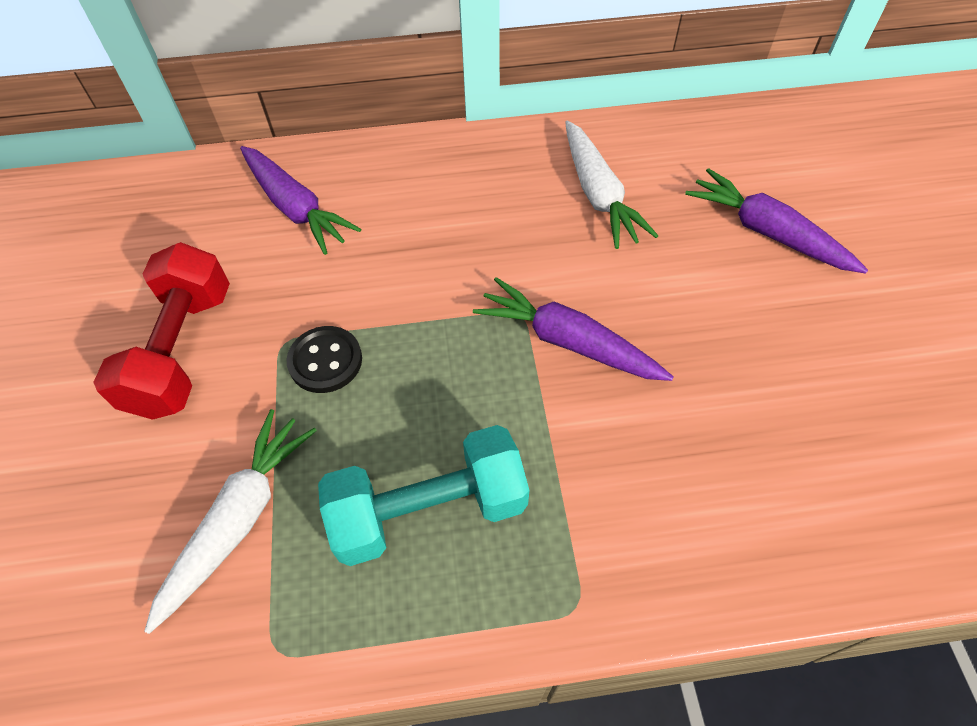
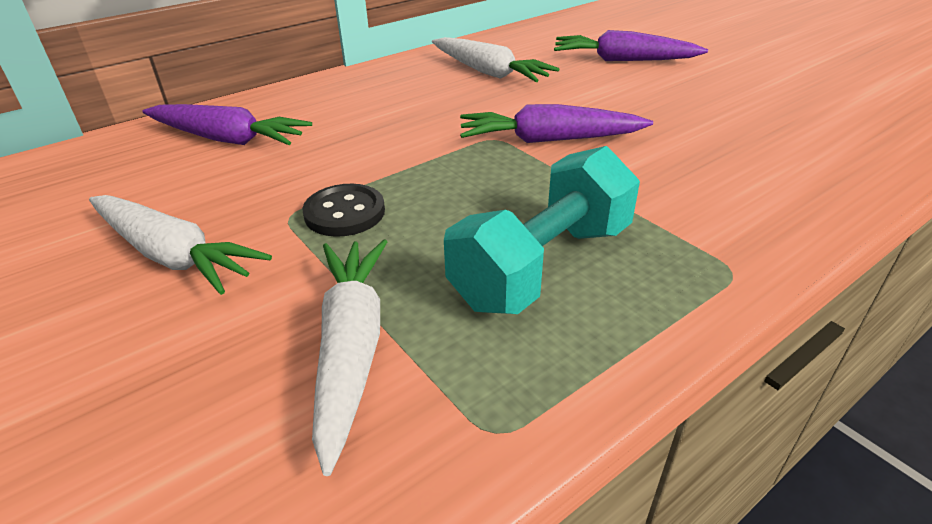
camera: 30 degrees left, 20 degrees down
(182, 350) = (172, 255): red dumbbell -> white carrot

